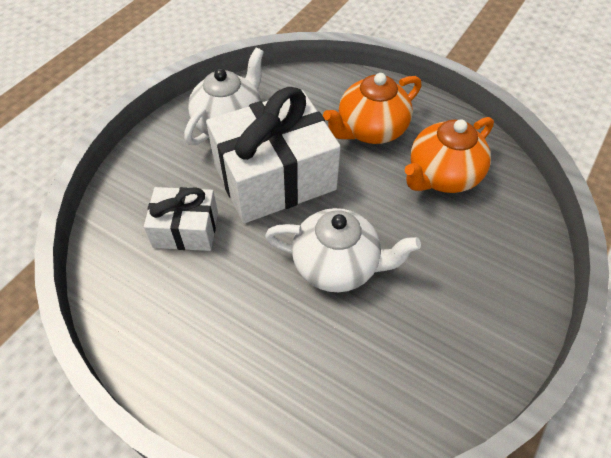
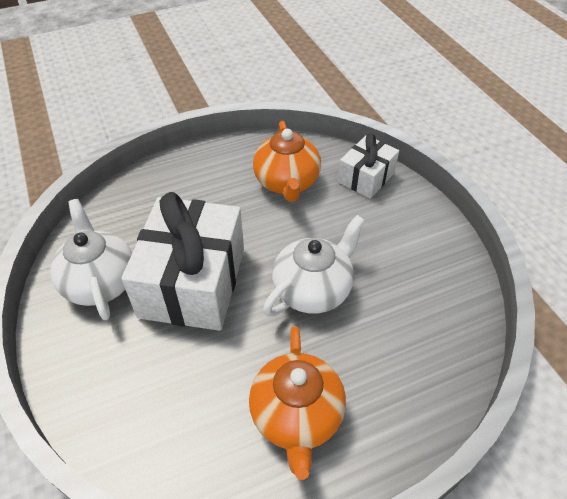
camera: 55 degrees left, 5 degrees down
(186, 229) = (188, 379): white gift -> white gift (366, 177)
(370, 130) = (206, 195): orange teapot -> orange teapot (296, 416)

